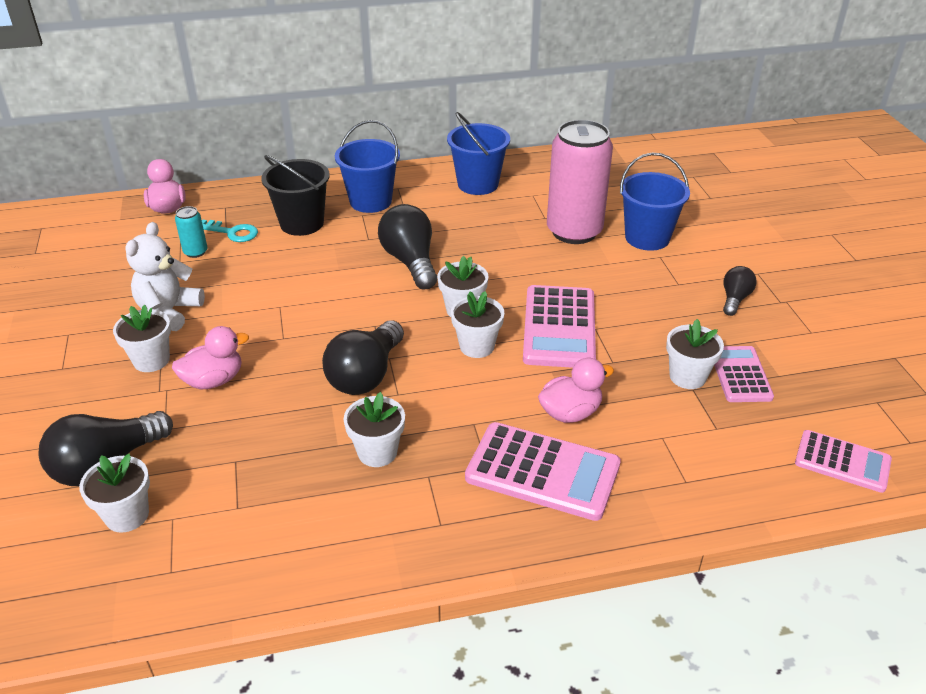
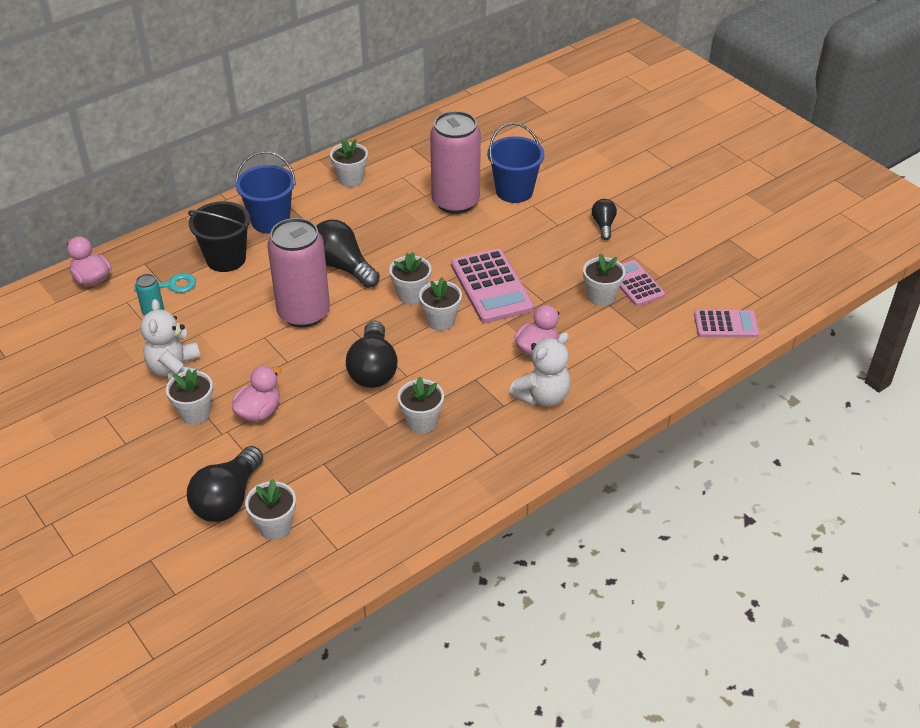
camera: 25 degrees left, 5 degrees up
(337, 295) = (304, 313): none -> pink can
(478, 184) = (350, 179): blue bucket -> white flower pot
(542, 472) = (542, 396): pink calculator -> white teddy bear

